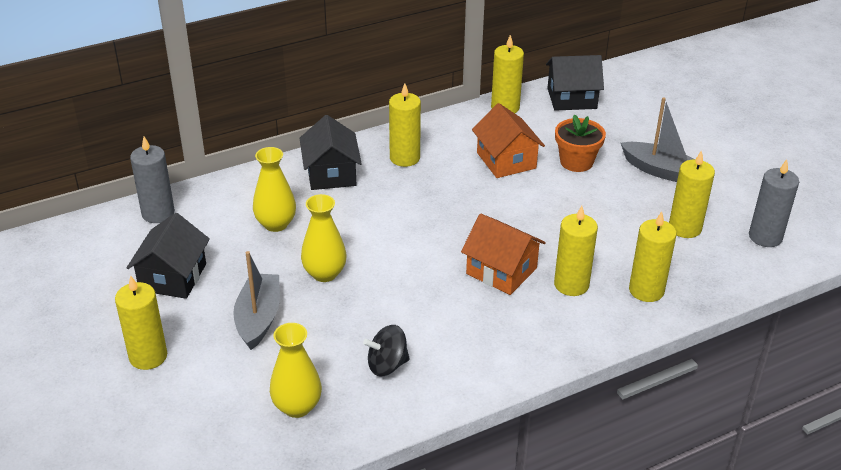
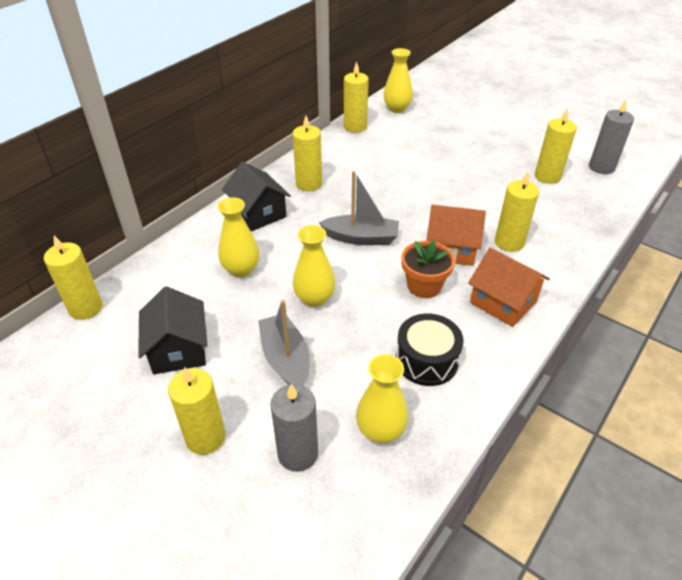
camera: 25 degrees left, 5 degrees up
(158, 213) = (124, 294): grey candle -> grey candle (298, 453)
(387, 365) = (426, 360): black spinning top -> black drum
(506, 160) = (386, 164): orange house -> orange house (503, 302)
(571, 98) = (397, 109): black house -> yellow vase
(576, 162) = (437, 151): orange flower pot -> orange flower pot (424, 286)
(646, 290) = (562, 229): yellow candle -> yellow candle (86, 308)
(660, 171) = (497, 142): grey boat -> grey boat (361, 238)

